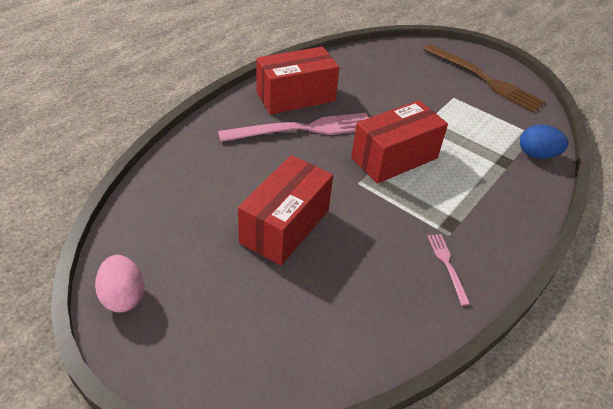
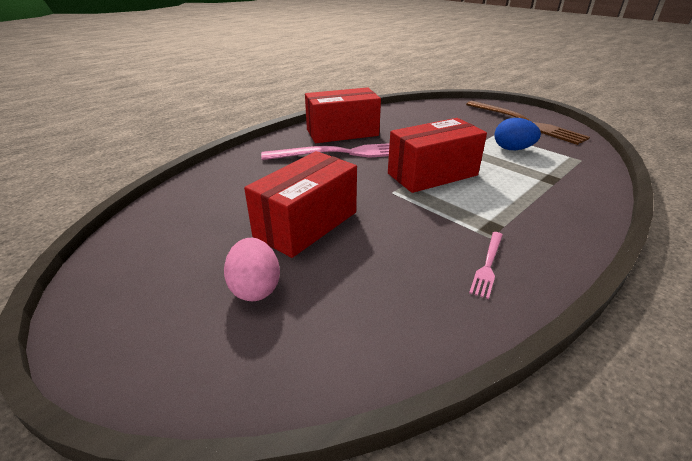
camera: 10 degrees right, 10 degrees down
(123, 296) = (107, 279): pink egg -> pink egg (255, 288)
(447, 265) = (488, 265): pink fork -> pink fork turned 150 degrees counterclockwise
(537, 155) = (586, 174): blue egg -> blue egg (512, 149)

